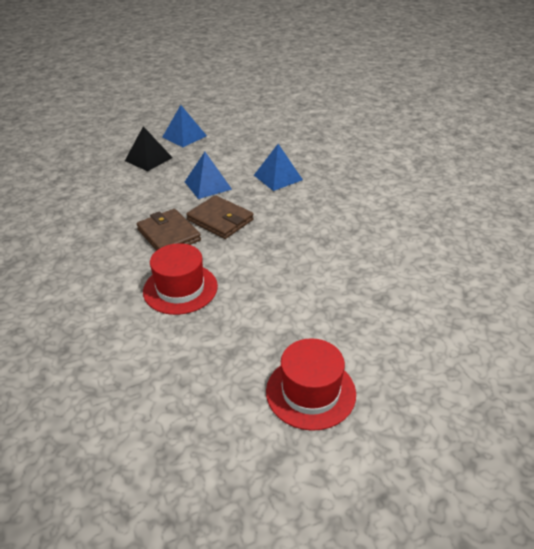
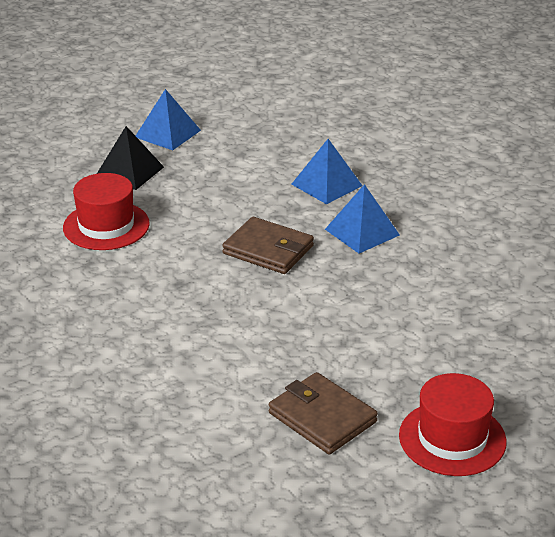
camera: 10 degrees left, 5 degrees down
(169, 235) = (206, 275): brown wallet -> brown wallet (322, 417)
(180, 288) = (250, 341): red hat -> red hat (106, 226)
(208, 185) = (232, 203): blue pyramid -> blue pyramid (362, 232)

